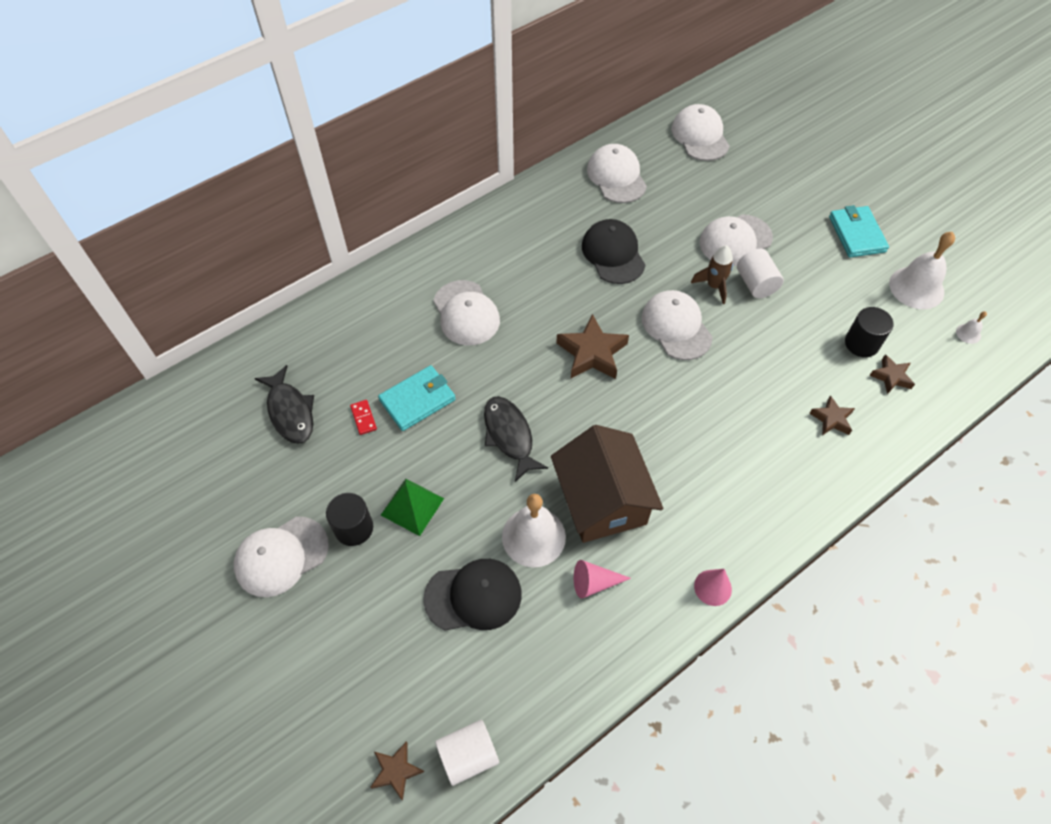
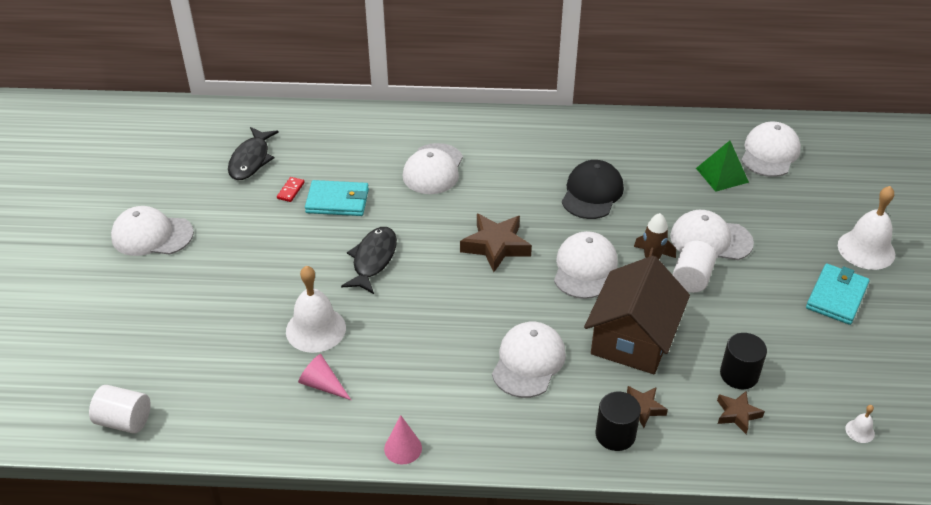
camera: 40 degrees right, 15 degrees down
(354, 528) = (211, 248): black cylinder -> black cylinder (615, 434)
(396, 771) = (75, 396): brown star -> none
(412, 506) = (260, 259): green pyramid -> green pyramid (722, 175)
(473, 596) = (235, 336): black cap -> none
(602, 500) = (390, 340): brown house -> brown house (633, 338)
(616, 176) = (659, 144): white cap -> white cap (528, 362)
(916, 287) = (848, 367): white bell -> white bell (866, 249)

